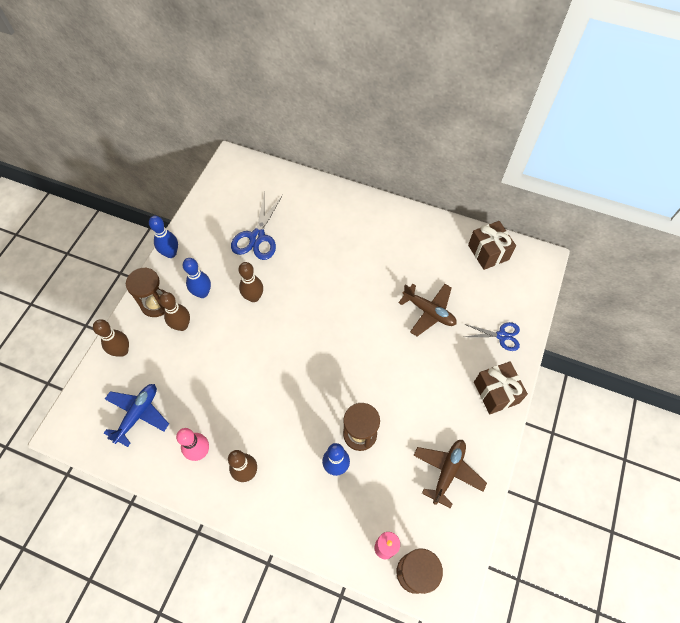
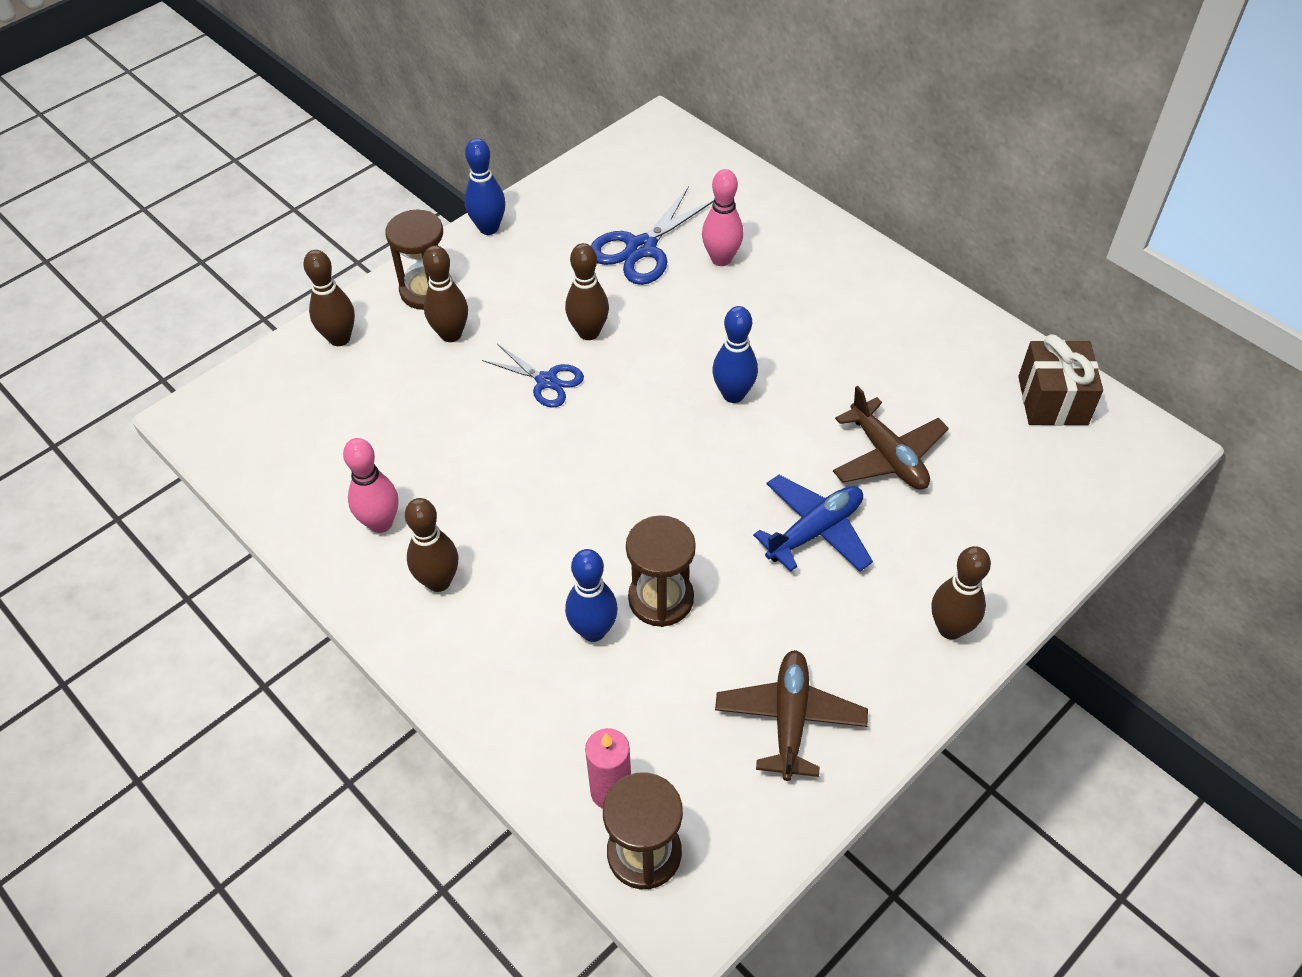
camera: 25 degrees right, 10 degrees down
(138, 414) = (314, 435): blue plane -> blue plane (815, 531)
(202, 293) = (508, 299): blue bowling pin -> blue bowling pin (733, 394)
(300, 229) = (721, 259): none -> pink bowling pin
(447, 472) = (789, 719): brown plane -> brown plane turned 45 degrees counterclockwise
(496, 392) = (950, 628): brown gift -> brown bowling pin
(501, 336) = (1009, 541): blue scissors -> blue scissors (546, 381)

